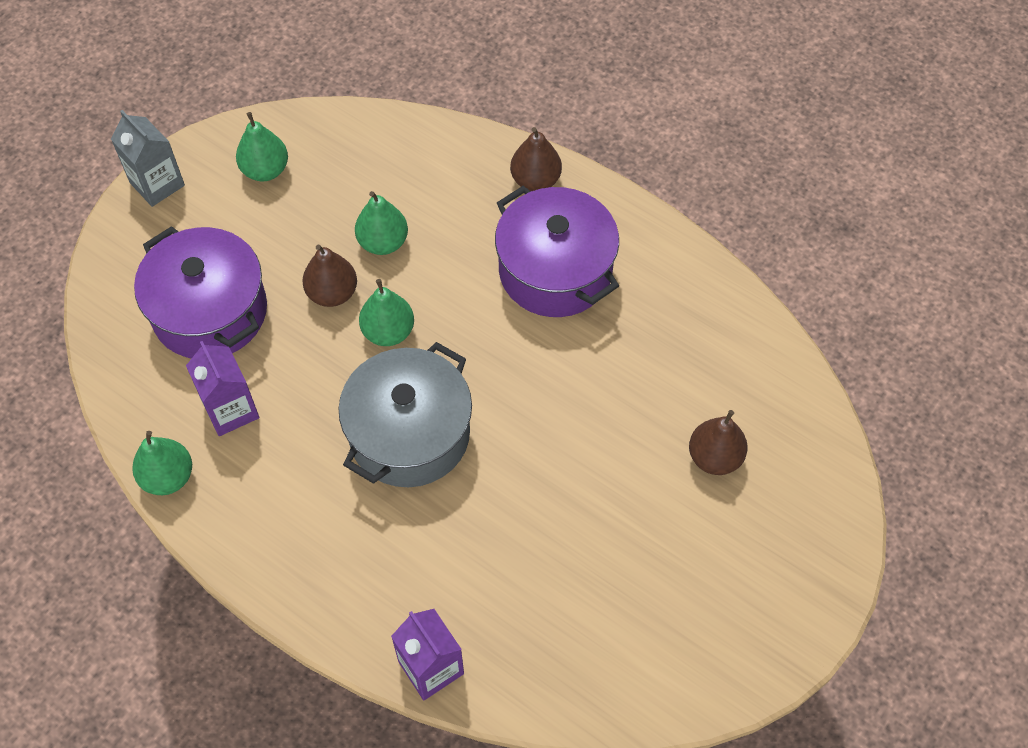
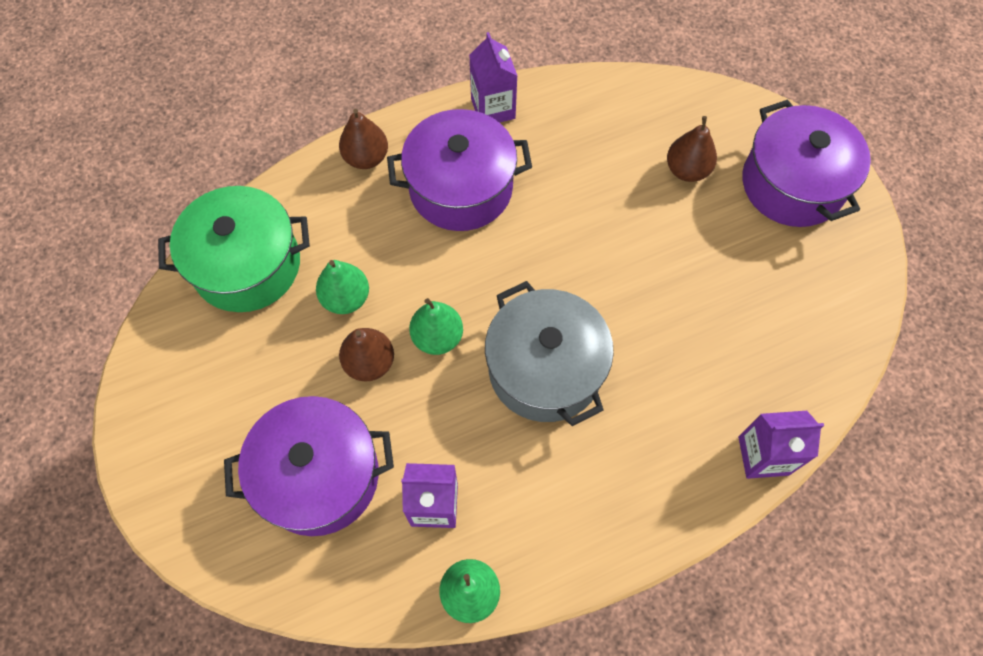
camera: 60 degrees left, 5 degrees up
(157, 184) = (142, 460): grey carton -> none
(265, 170) = (200, 357): green pear -> none
(369, 154) = (247, 265): none -> green pot
(664, 252) = (493, 109): none -> purple carton
(769, 568) = (792, 184): none -> purple pot

